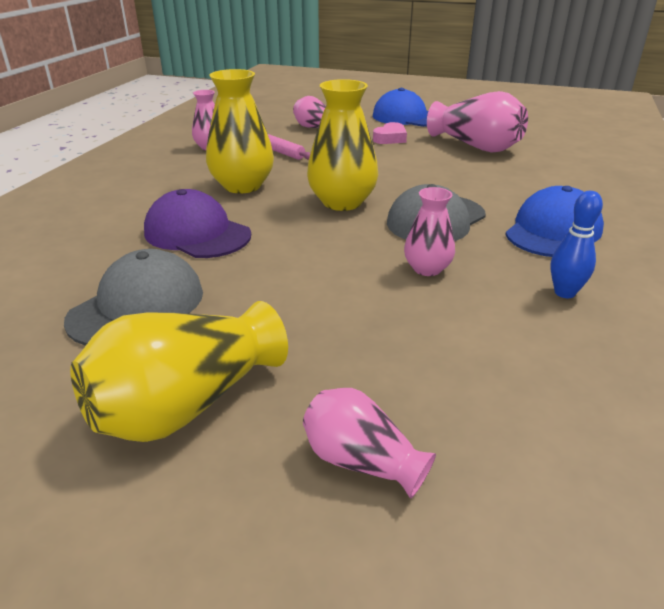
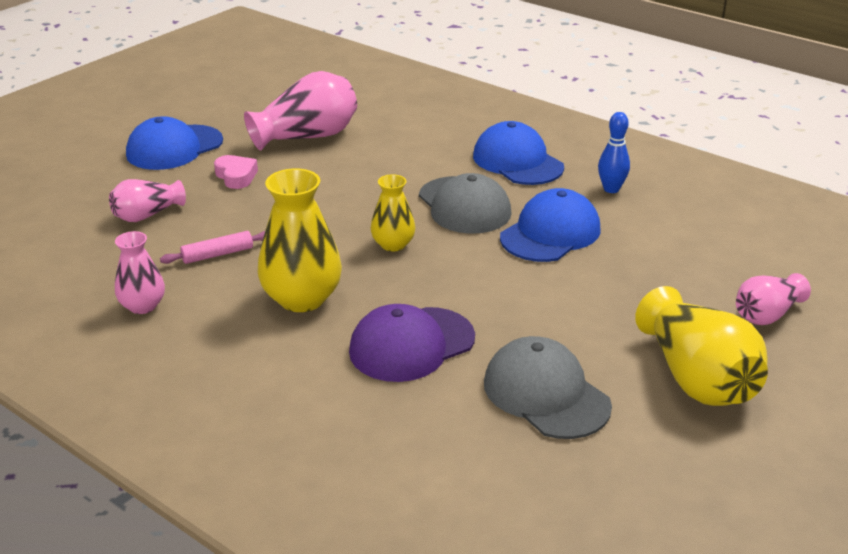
camera: 70 degrees left, 0 degrees up
(342, 202) = (393, 244): yellow vase -> yellow vase, size x0.58
(427, 269) = (550, 233): pink vase -> blue cap

